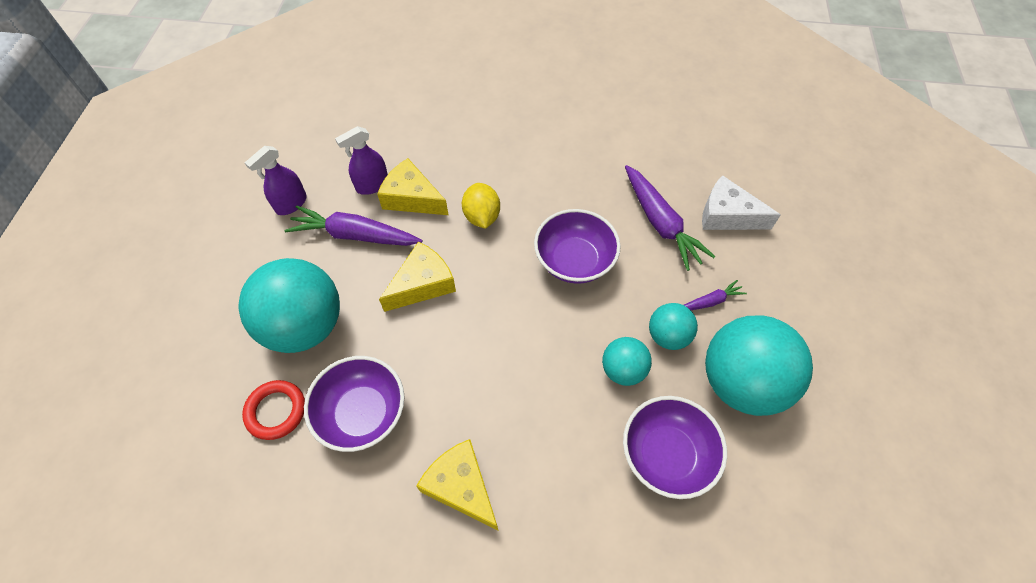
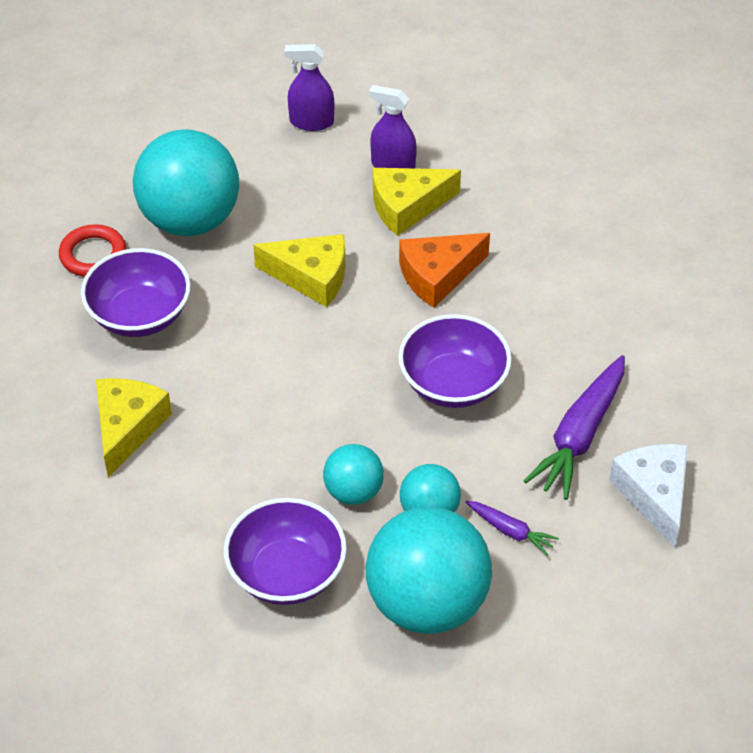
camera: 55 degrees right, 10 degrees down
(355, 235) = (320, 191): purple carrot -> none
(412, 198) = (407, 206): yellow cheese -> yellow cheese turned 105 degrees counterclockwise
(482, 216) = (437, 275): yellow lemon -> orange cheese

